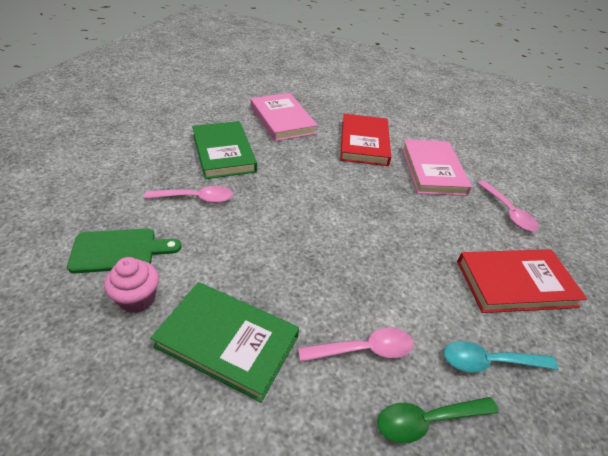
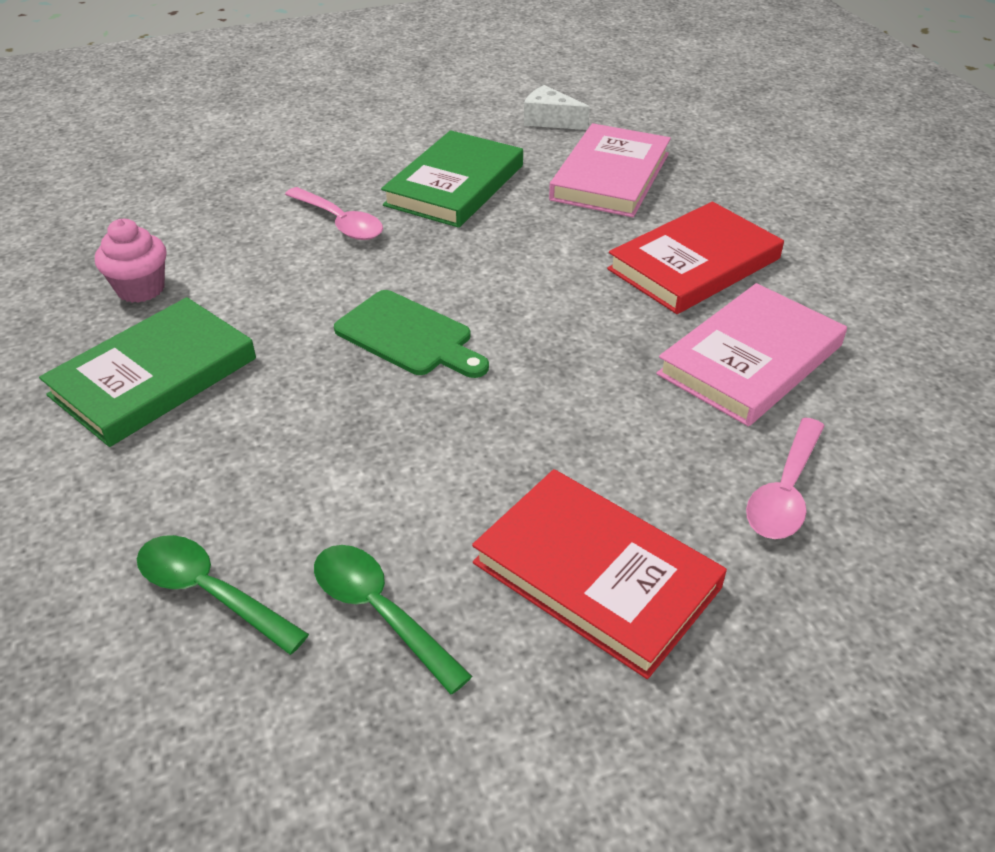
camera: 50 degrees right, 0 degrees up
(119, 250) = (190, 235): green cutting board -> green cutting board (409, 336)
(220, 104) = (550, 120): none -> white cheese
(227, 341) = (154, 377): green book -> green book turned 60 degrees clockwise
(364, 350) = (261, 483): pink spoon -> none
(489, 362) = (379, 612): turquoise spoon -> green spoon

